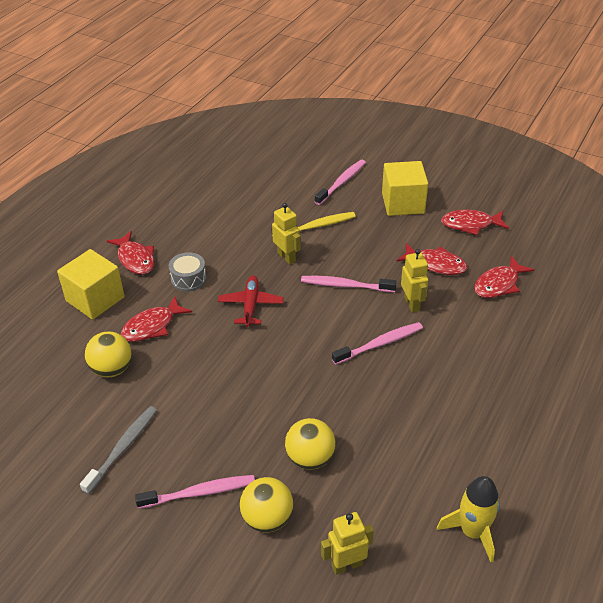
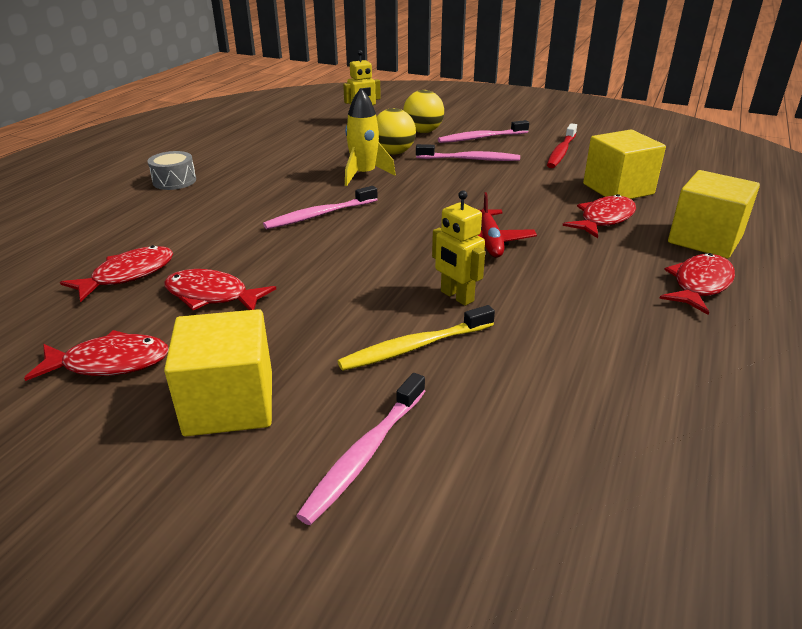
camera: 175 degrees right, 10 degrees down
(112, 369) = (618, 189): yellow ball -> yellow cube
(122, 448) = (561, 152): grey toothbrush -> red toothbrush
(135, 259) = (699, 285): red fish -> red fish turned 75 degrees clockwise
(188, 279) = (595, 264): grey drum -> grey drum (174, 181)
(345, 285) = (360, 265): pink toothbrush -> pink toothbrush (470, 159)
(412, 304) = (267, 250): yellow robot -> none
(472, 532) = (267, 132): yellow rocket -> yellow rocket (364, 174)

